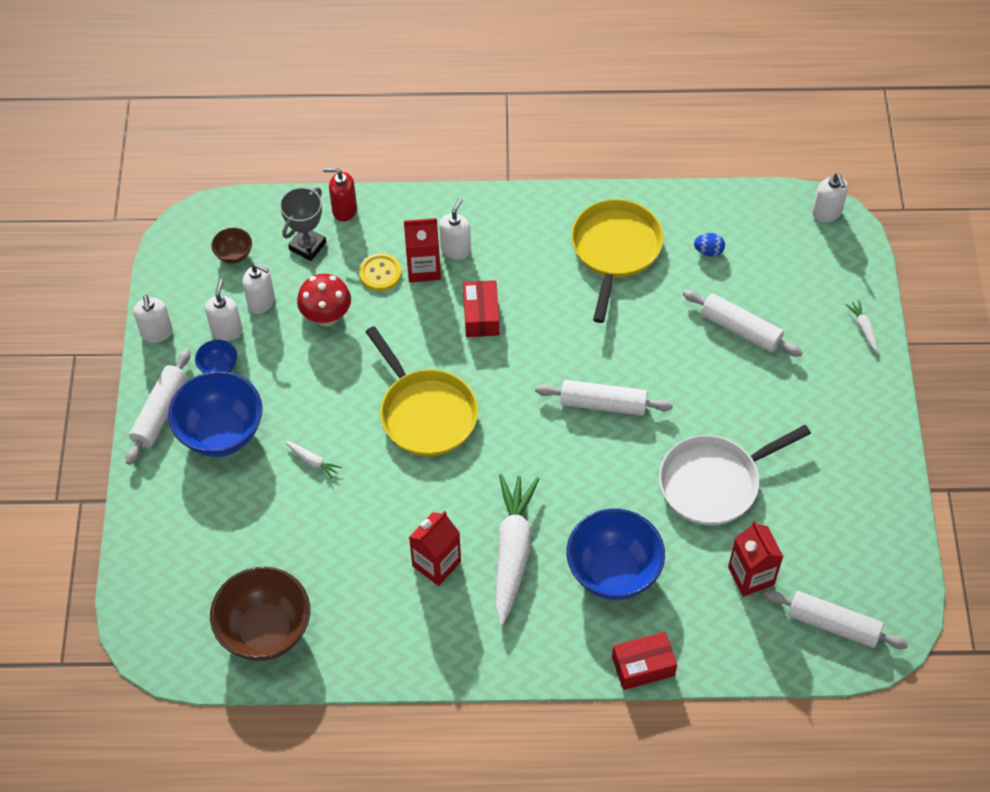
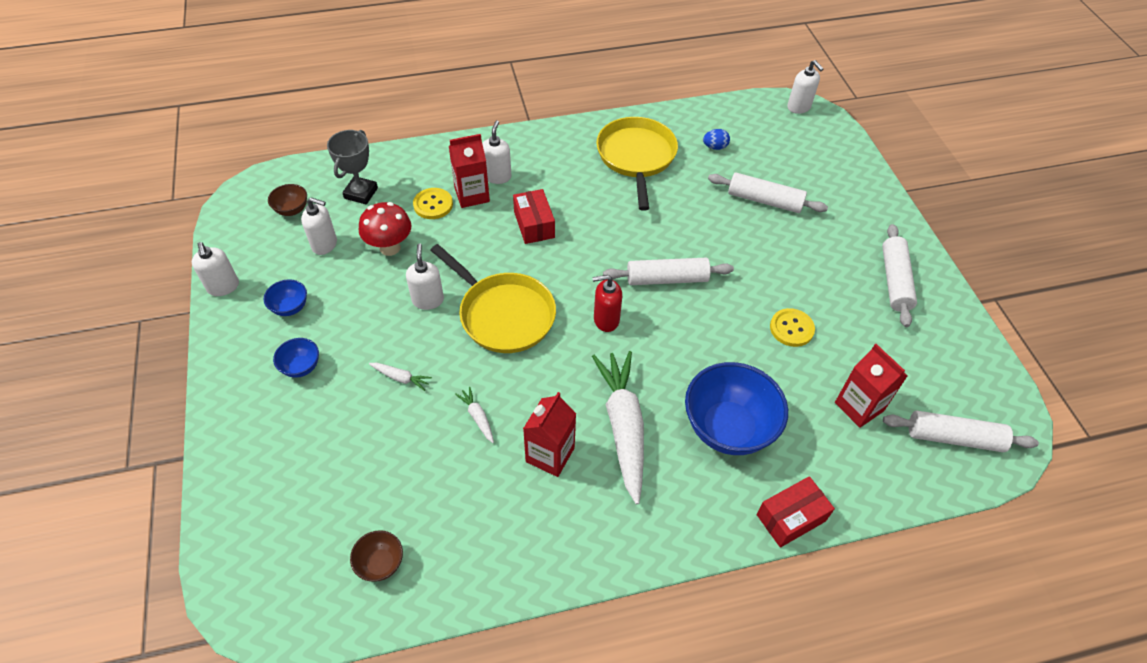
camera: 15 degrees left, 5 degrees down
(160, 412) = (235, 358): white rolling pin -> white rolling pin (894, 281)
(221, 433) = (301, 367): blue bowl -> blue bowl, size x0.46
(227, 330) = (294, 274): white soap dispenser -> white soap dispenser (428, 300)
(265, 630) = (380, 563): brown bowl -> brown bowl, size x0.46
(344, 210) = (389, 161): red soap dispenser -> red soap dispenser (606, 320)
(714, 482) = (791, 328): white pan -> yellow button
(863, 328) = (865, 184): white carrot -> white carrot (477, 417)

